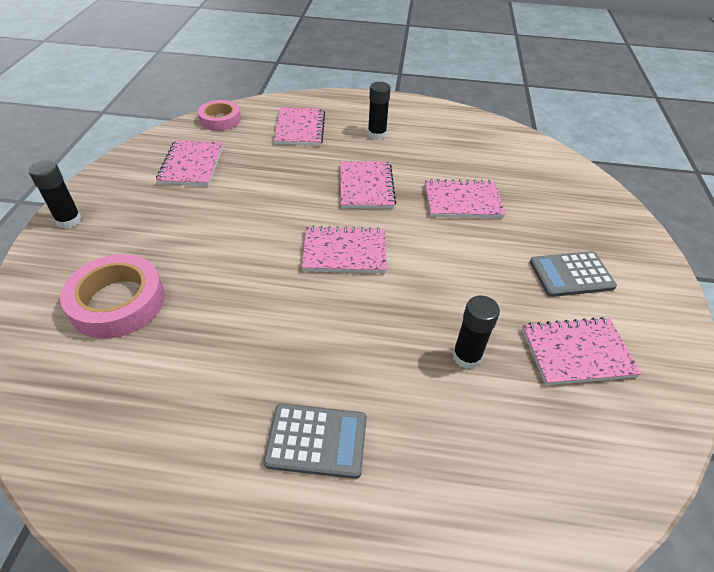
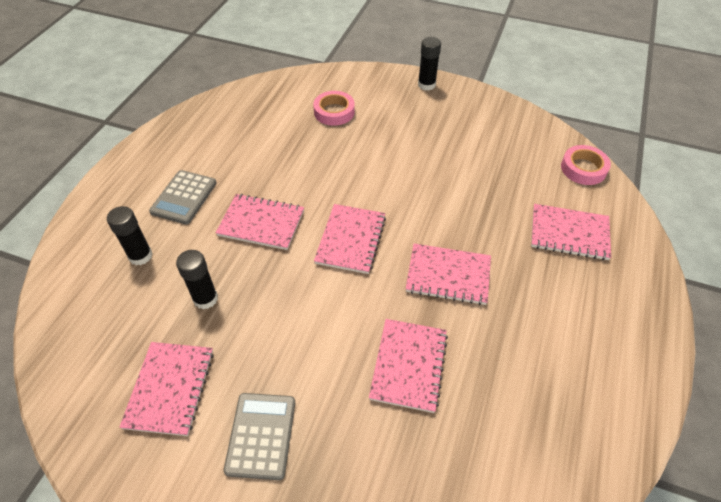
camera: 105 degrees right, 5 degrees up
(118, 302) = (334, 112): pink tape -> pink tape, size x0.66
(191, 165) = (497, 147): pink notebook -> pink notebook (261, 223)
(377, 134) = (559, 309): black glue stick -> black glue stick (140, 256)

